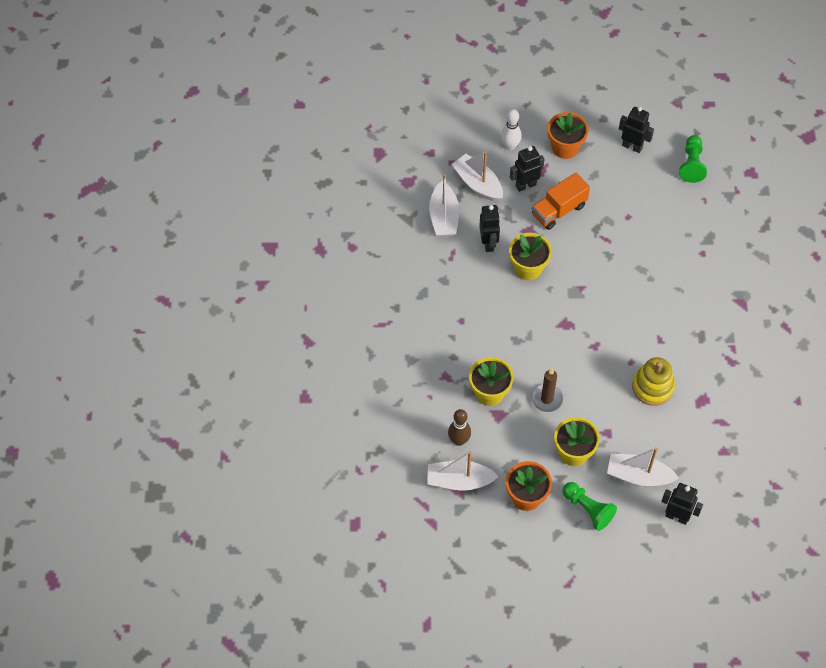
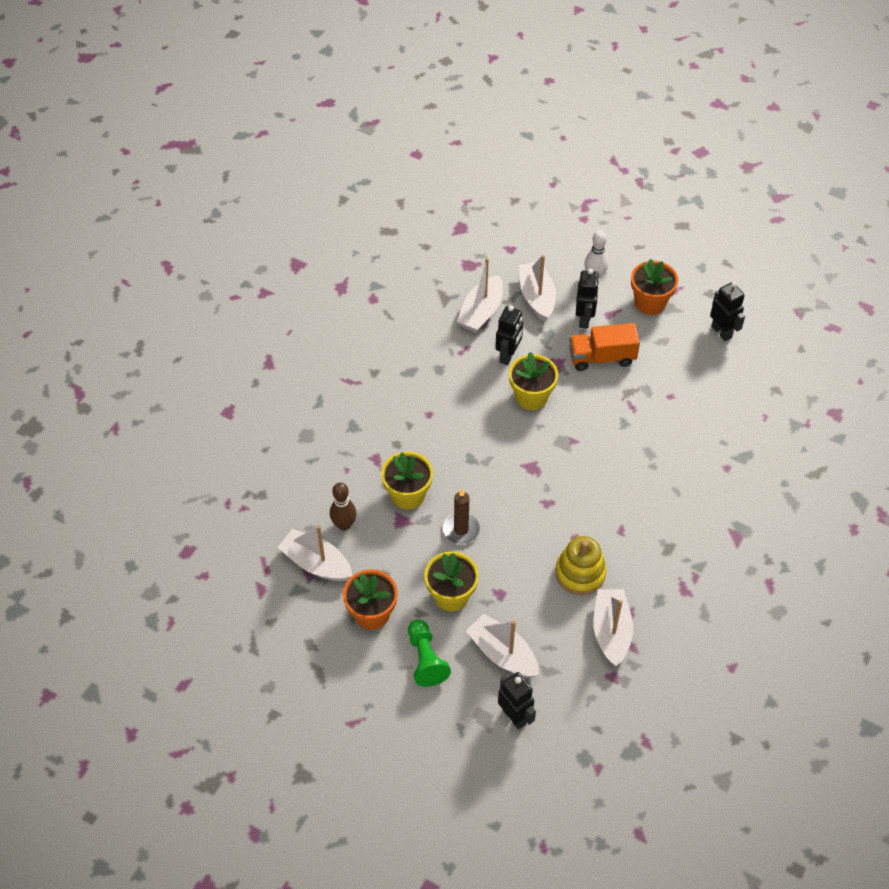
camera: 30 degrees right, 5 degrees down
(525, 185) = (584, 319): black robot -> black robot turned 90 degrees clockwise
(691, 164) = (774, 377): green pawn -> none
(702, 419) = (611, 631): none -> white boat

